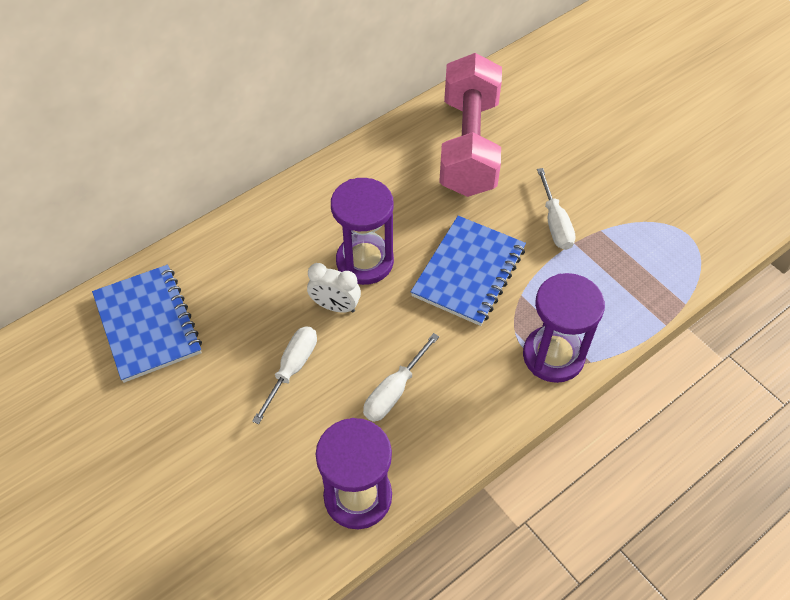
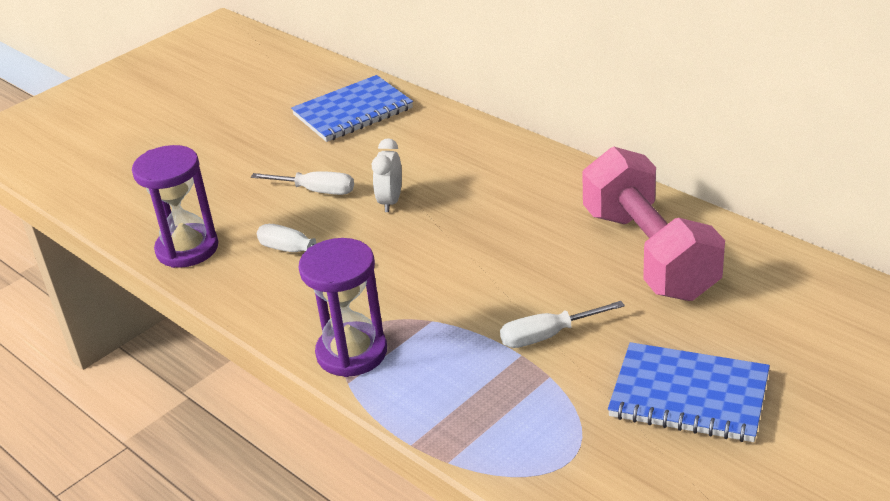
camera: 85 degrees right, 20 degrees down
(365, 261) = (451, 209): purple hourglass -> none
(468, 272) = (454, 278): blue notebook -> blue notebook (689, 395)
(469, 146) = (649, 253): pink dumbbell -> pink dumbbell turned 75 degrees clockwise

